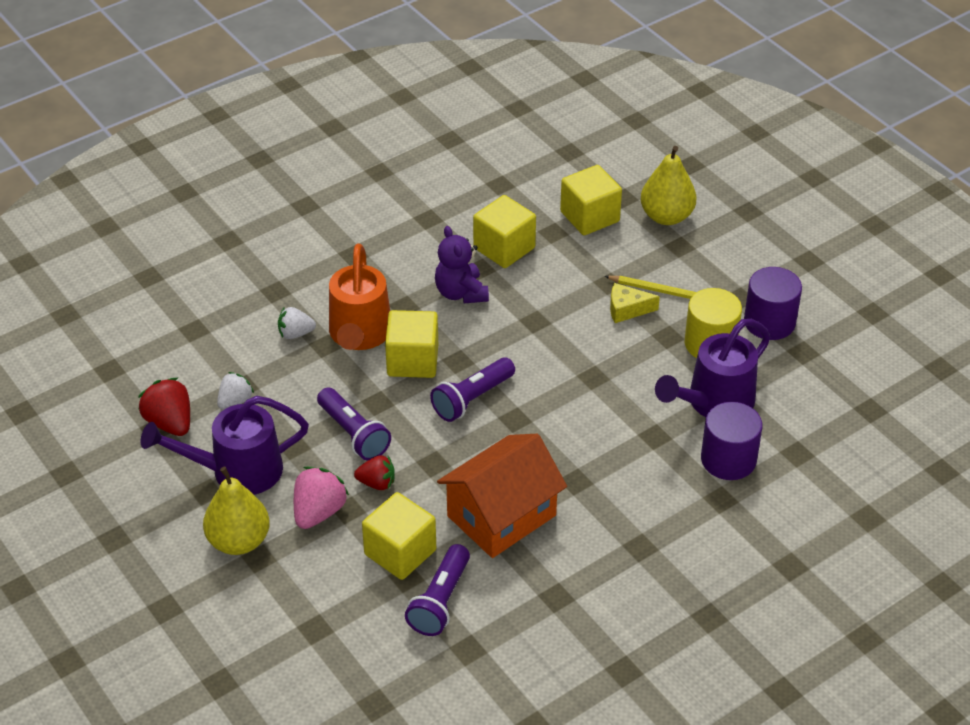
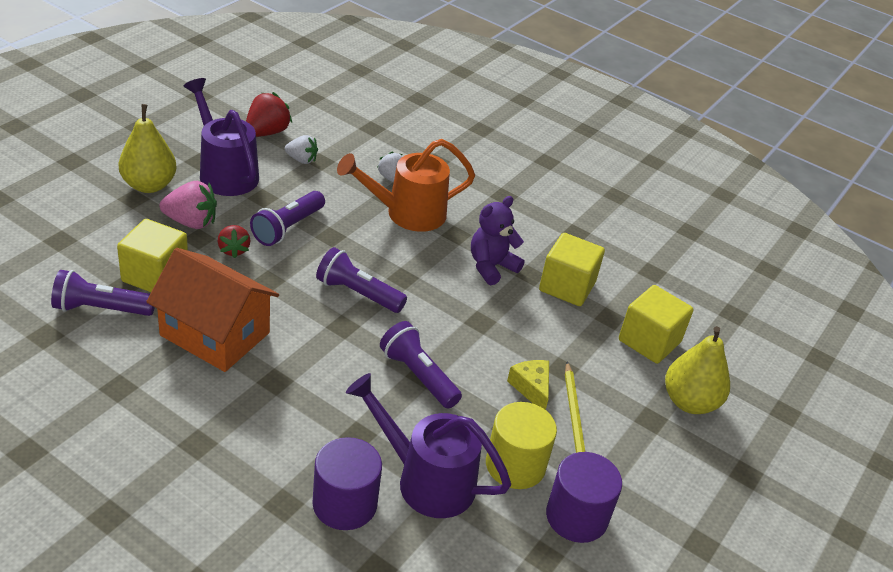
camera: 65 degrees right, 5 degrees down
(412, 361) = (390, 249): yellow cube -> none
(593, 380) = (418, 375): none -> purple flashlight

